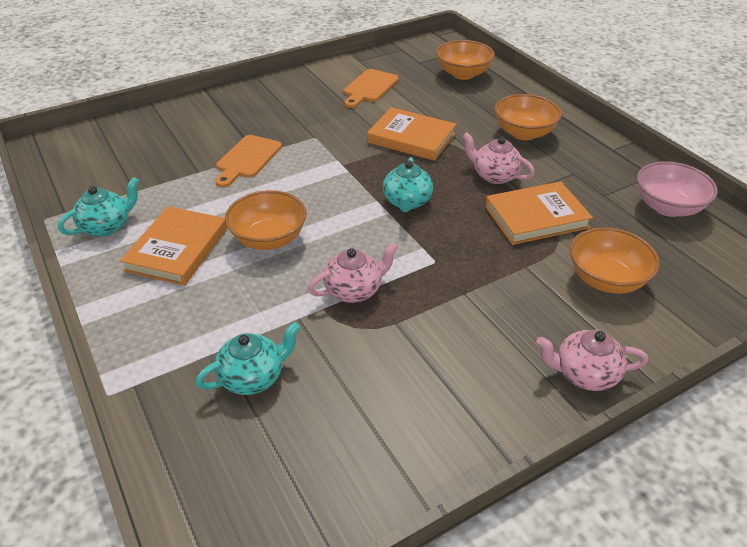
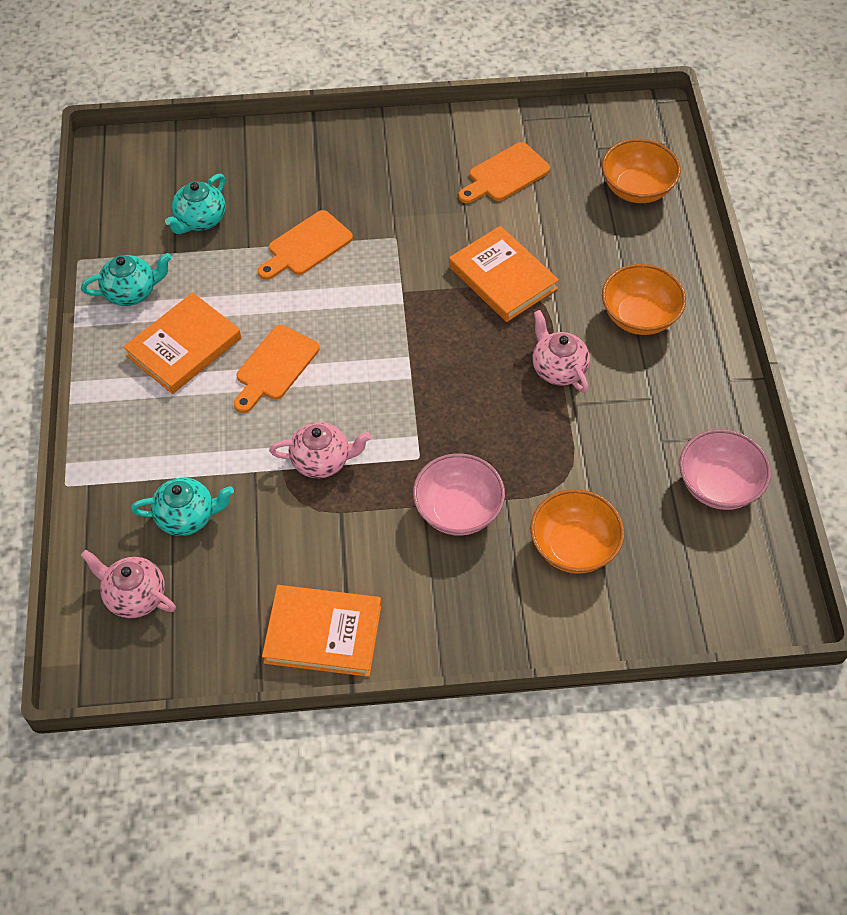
camera: 25 degrees right, 15 degrees up
(269, 239) = (275, 367): orange bowl -> orange cutting board
(407, 202) = (439, 370): turquoise teapot -> turquoise teapot (200, 220)
(495, 286) = (458, 510): none -> pink bowl
(536, 217) = (561, 443): orange book -> orange book (323, 633)
(584, 374) = (472, 634): pink teapot -> pink teapot (135, 596)

